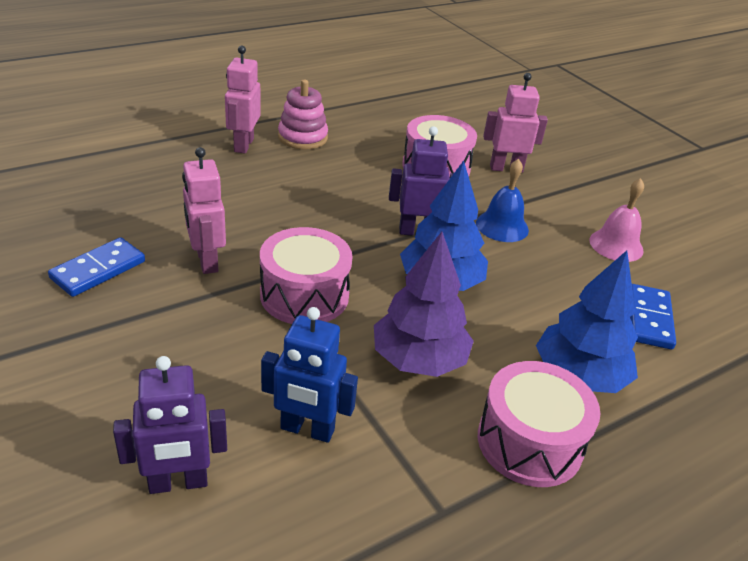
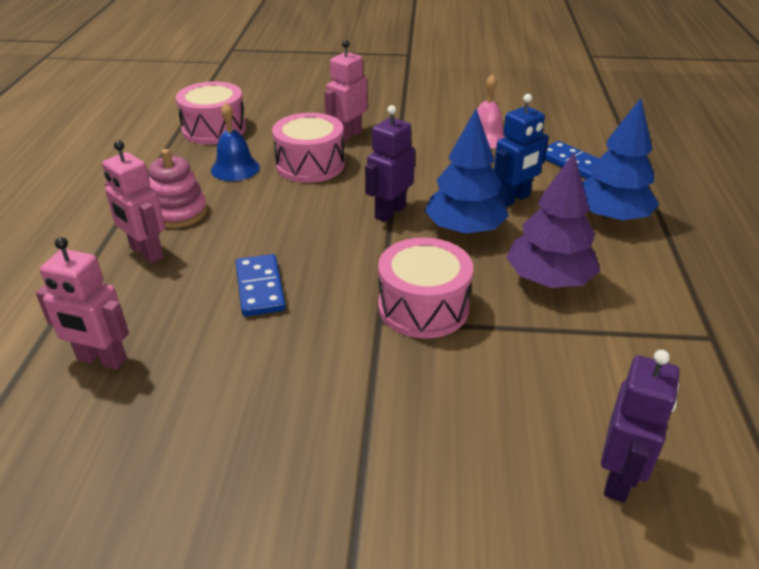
camera: 50 degrees left, 0 degrees up
(98, 270) = (262, 436): blue domino -> blue domino (260, 288)
(206, 261) = (320, 349): pink robot -> pink robot (101, 360)
(307, 430) = (594, 372): blue robot -> blue robot (513, 199)
(502, 226) = (420, 171): blue bell -> blue bell (235, 168)
(529, 442) = (664, 268): pink drum -> pink drum (214, 129)

